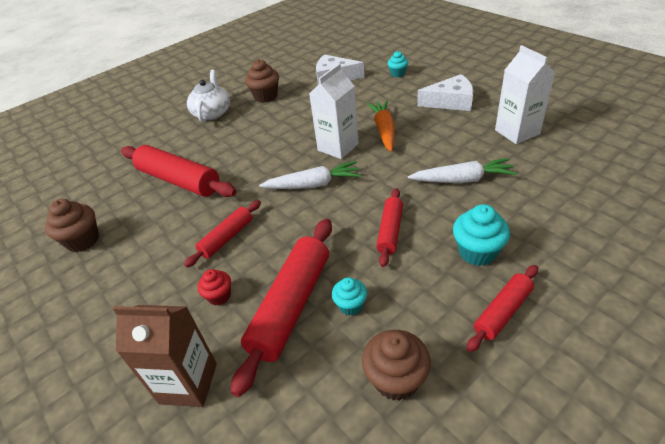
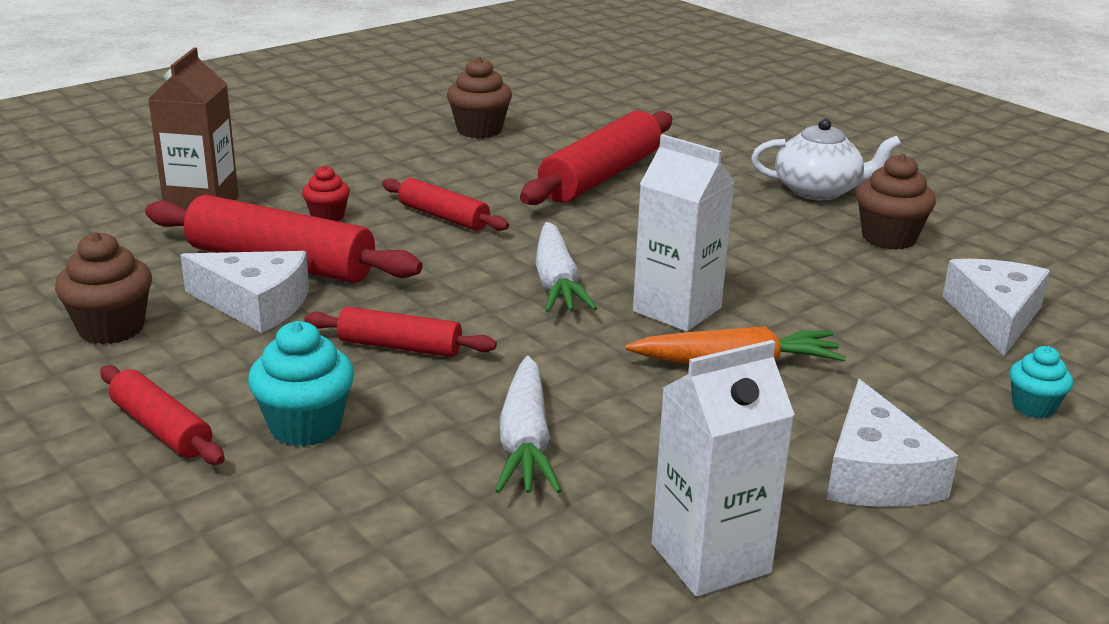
camera: 85 degrees right, 15 degrees down
(350, 305) = (255, 304): turquoise cupcake -> white cheese

